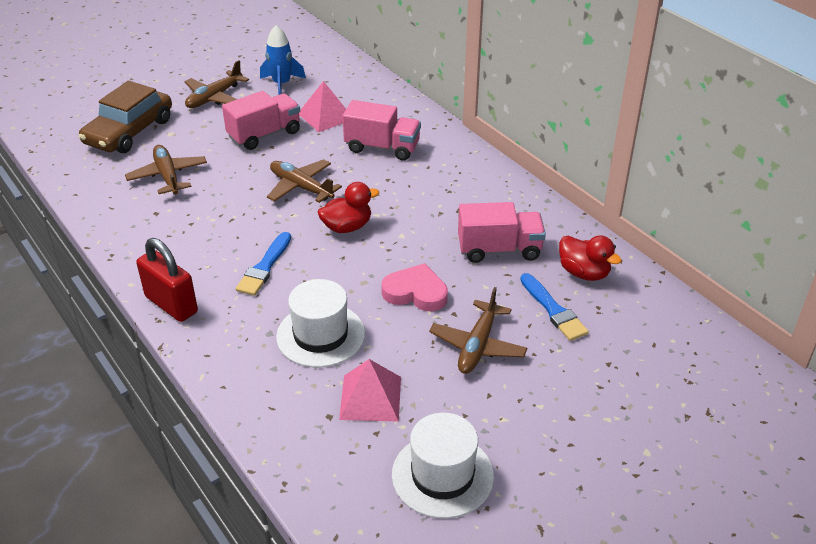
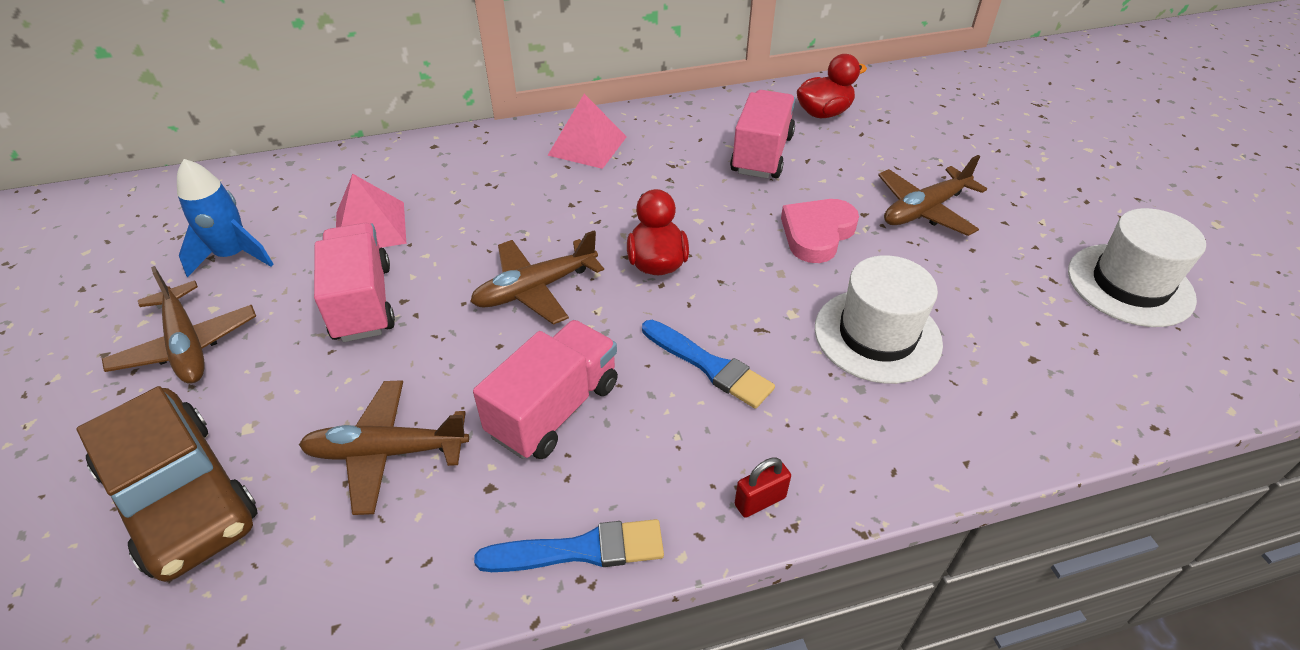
camera: 70 degrees left, 5 degrees up
(171, 304) = (760, 501): red padlock -> red padlock, size x0.49
(370, 398) = (1003, 314): pink pyramid -> pink pyramid (587, 145)
(382, 147) = (495, 193): pink truck -> pink truck (554, 409)
(477, 346) = (924, 210): brown plane -> brown plane turned 105 degrees clockwise
(553, 310) = (878, 146): blue brush -> blue brush (580, 550)

